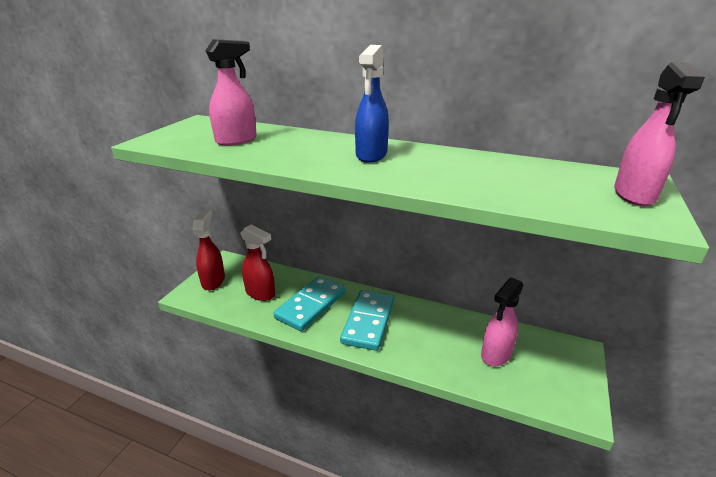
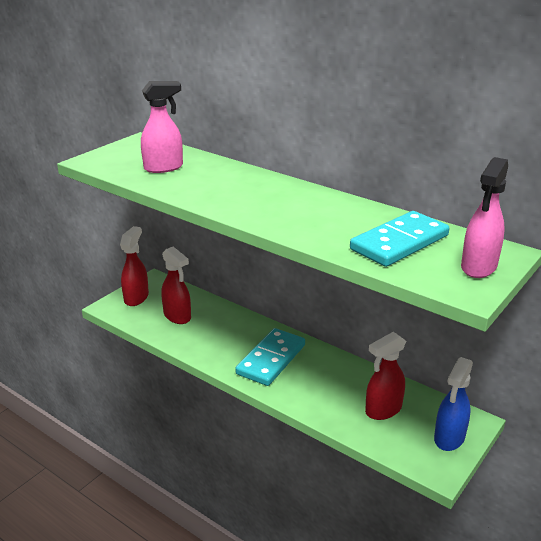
camera: 15 degrees right, 0 degrees up
(311, 305) = (222, 335): turquoise domino -> turquoise domino (399, 243)
(371, 155) = (274, 198): blue spray bottle -> blue spray bottle (449, 438)
(496, 354) = (383, 410): pink spray bottle -> red spray bottle

